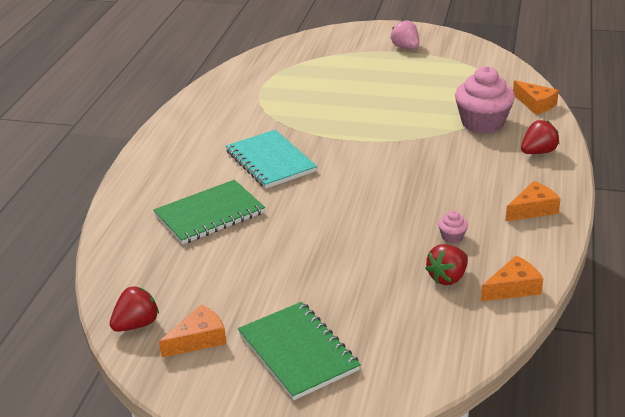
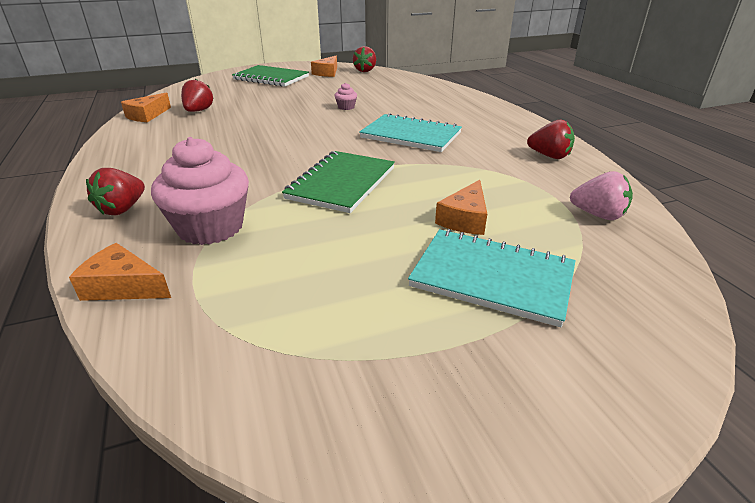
camera: 145 degrees right, 0 degrees up
(206, 110) = (549, 156): none -> red strawberry
(209, 214) = (401, 103): green notebook -> green notebook (342, 183)
(360, 64) = (492, 278): none -> turquoise notebook
(405, 47) = (466, 360): pink strawberry -> pink strawberry (598, 215)
(452, 237) = (204, 127): pink cupcake -> pink cupcake (346, 107)
(533, 209) = (131, 157): orange cheese -> orange cheese (465, 219)

